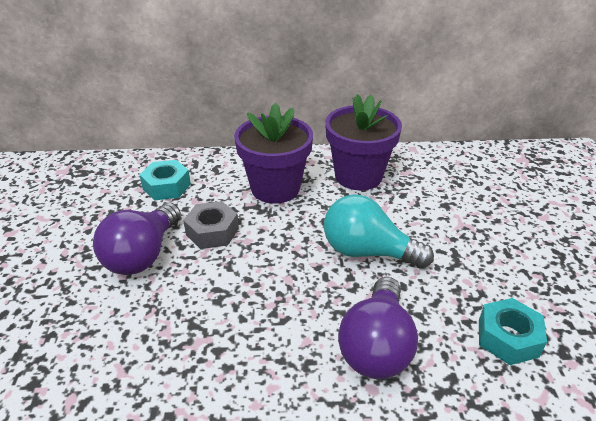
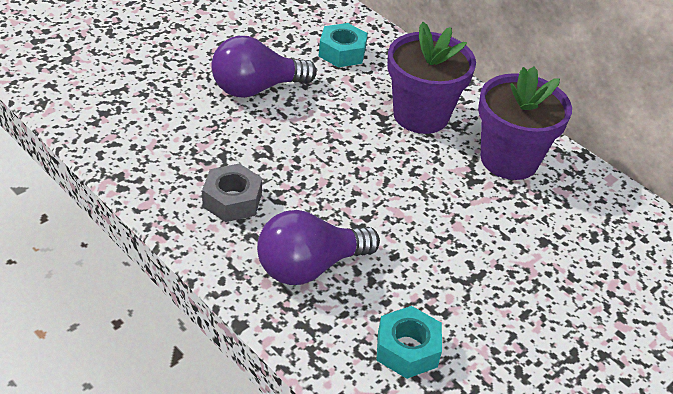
camera: 45 degrees right, 5 degrees up
(212, 232) = (323, 109): grey nut -> grey nut (232, 200)
(367, 252) = (409, 214): turquoise light bulb -> none

